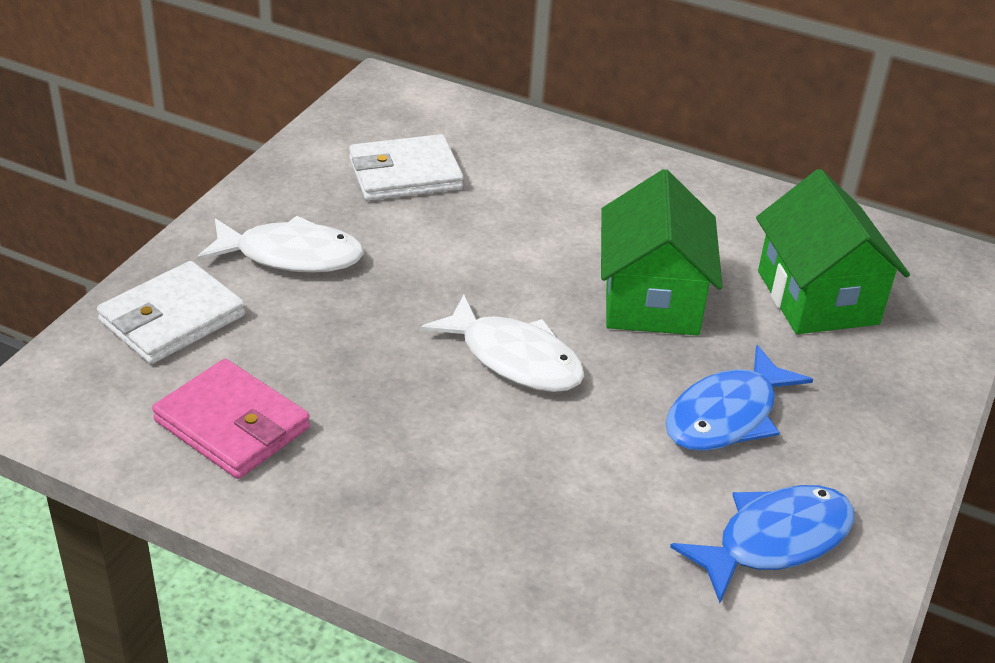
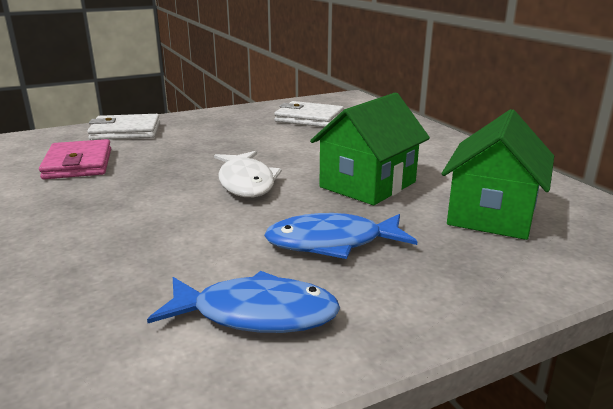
camera: 40 degrees right, 15 degrees down
(291, 256) = (209, 128): white fish -> none

